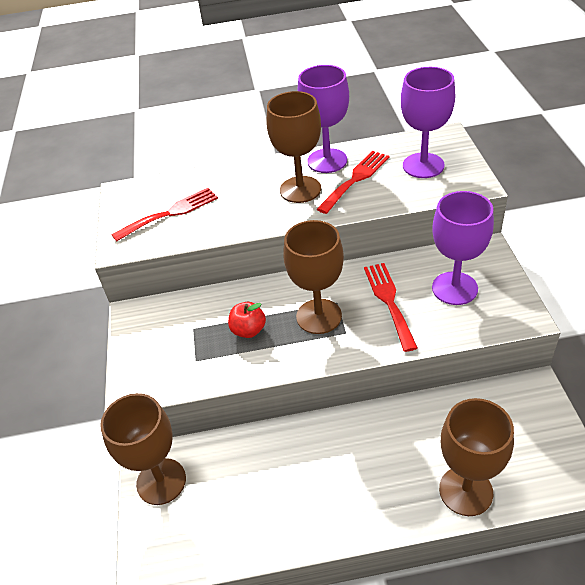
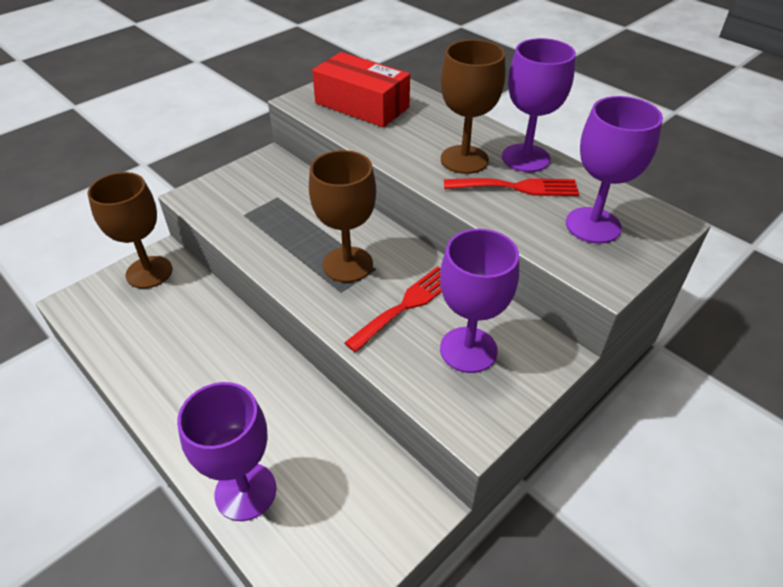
camera: 50 degrees right, 0 degrees up
(170, 213) = (362, 105): red fork -> red box
(248, 330) = (298, 228): red apple -> none
(466, 491) = (245, 491): brown goblet -> purple goblet

